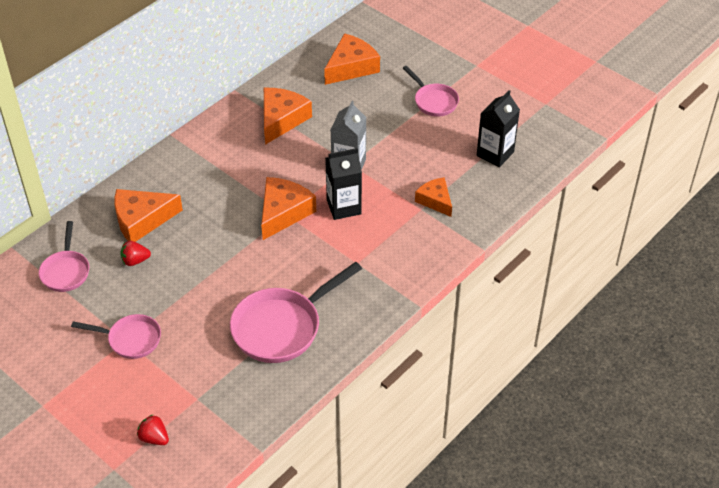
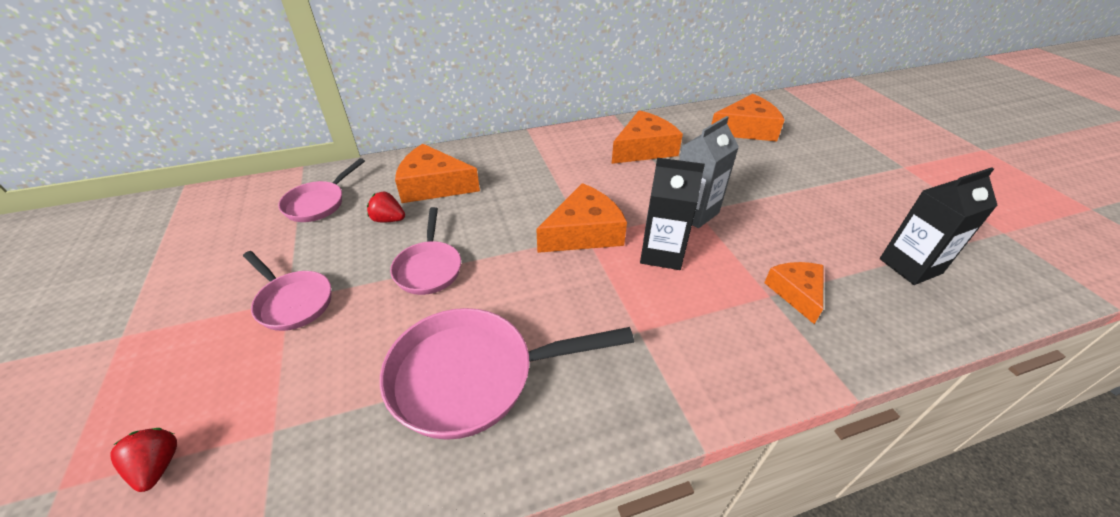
camera: 30 degrees right, 5 degrees down
(433, 101) = (834, 184): pink pan -> pink pan (429, 268)

